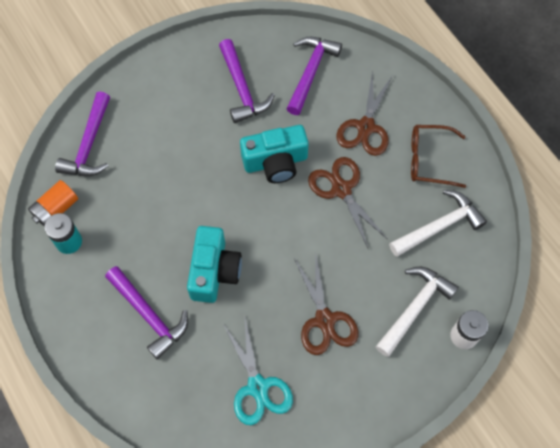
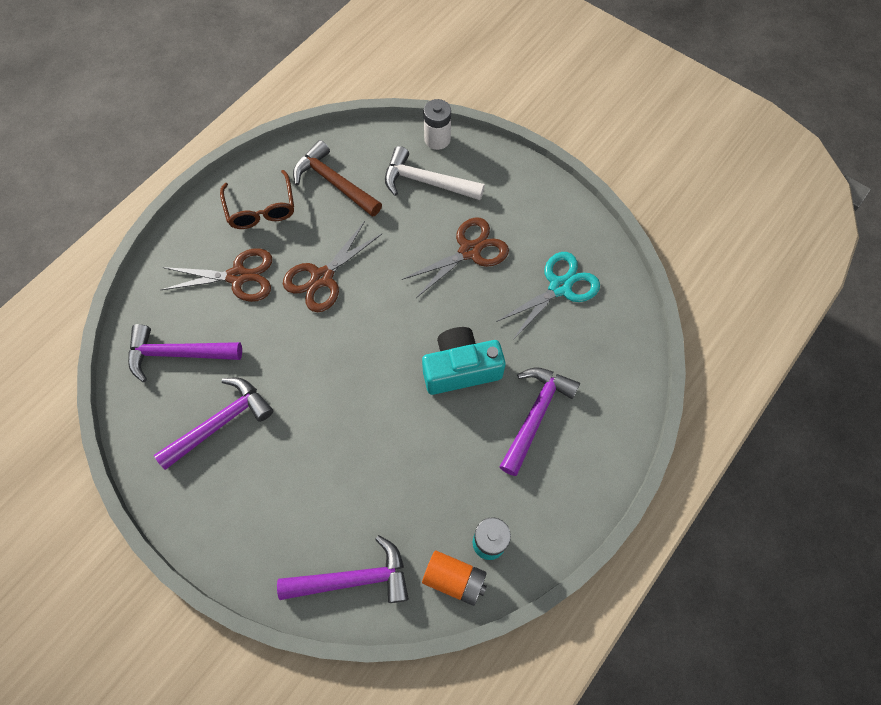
camera: 110 degrees left, 0 degrees up
(275, 162) = (309, 352): turquoise camera -> none
(439, 226) = (334, 183): white hammer -> brown hammer

